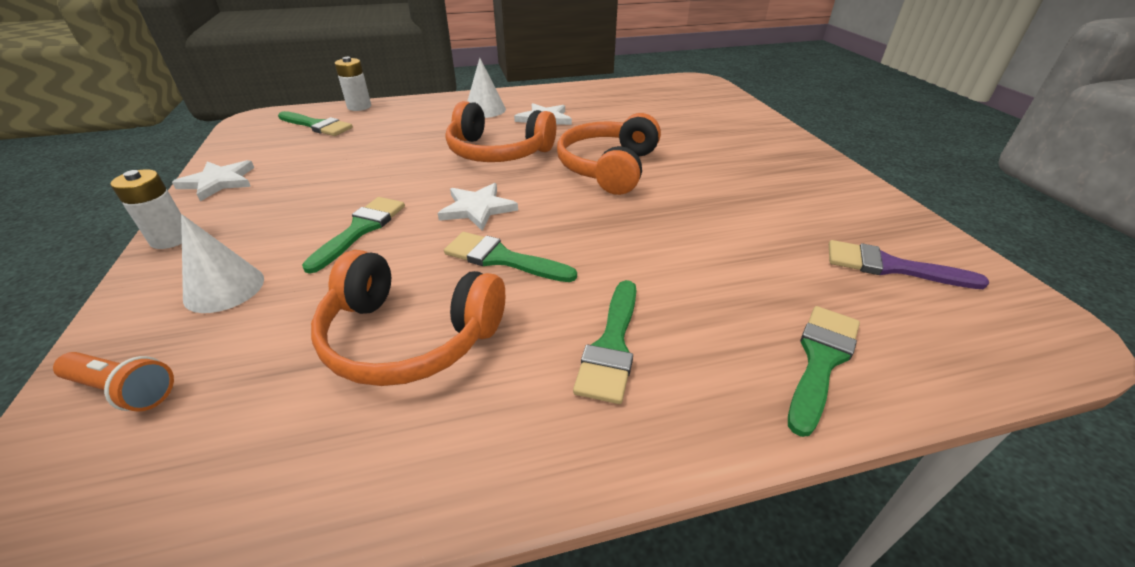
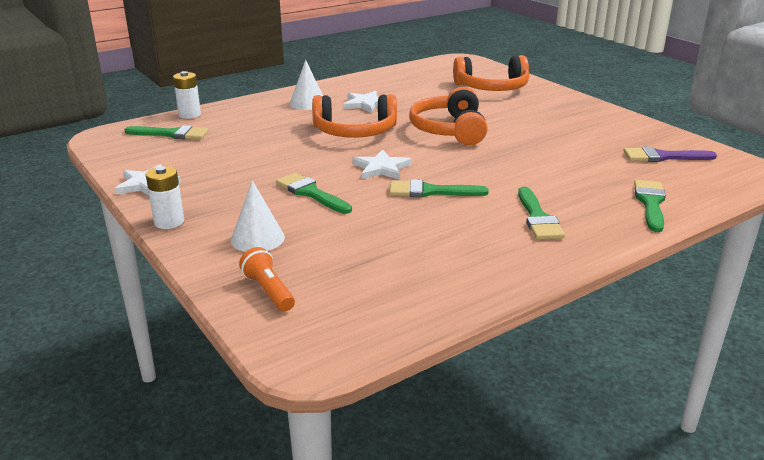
camera: 20 degrees left, 10 degrees down
(124, 390) = (268, 291): orange flashlight -> orange flashlight turned 120 degrees counterclockwise
(360, 230) = (311, 193): green brush -> green brush turned 45 degrees counterclockwise
(409, 337) = (416, 236): orange headphones -> orange headphones (492, 88)

